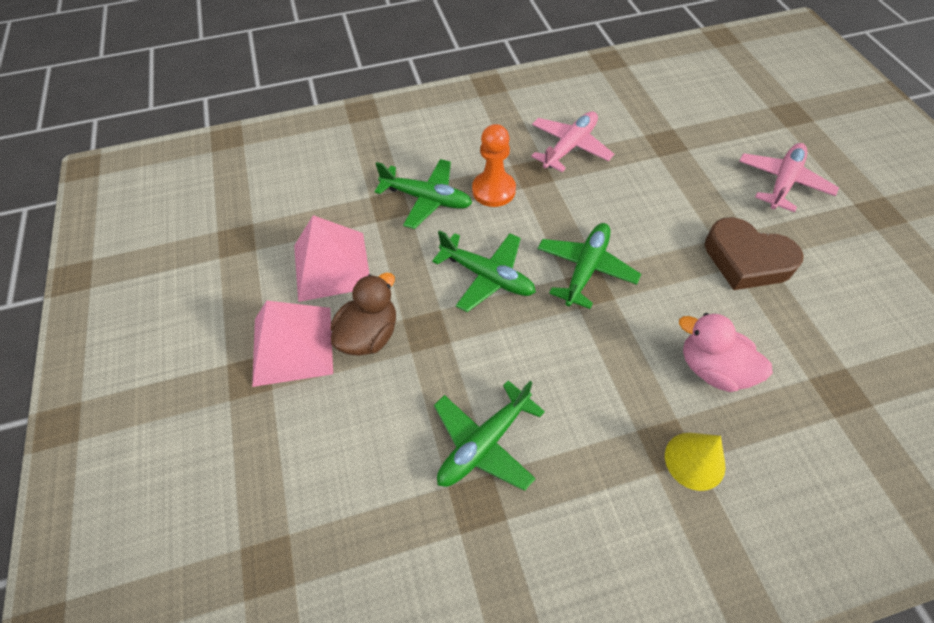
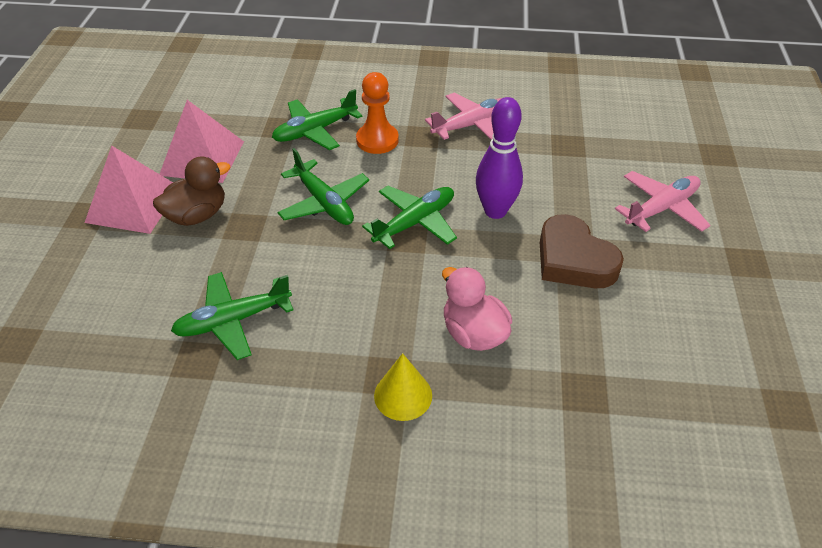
camera: 20 degrees right, 10 degrees down
(427, 199) = (315, 131): green plane -> green plane turned 105 degrees clockwise
(648, 232) = (495, 211): none -> purple bowling pin

